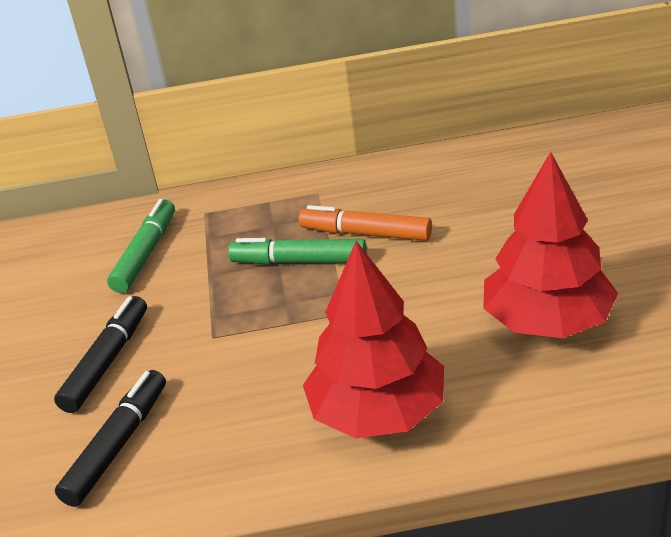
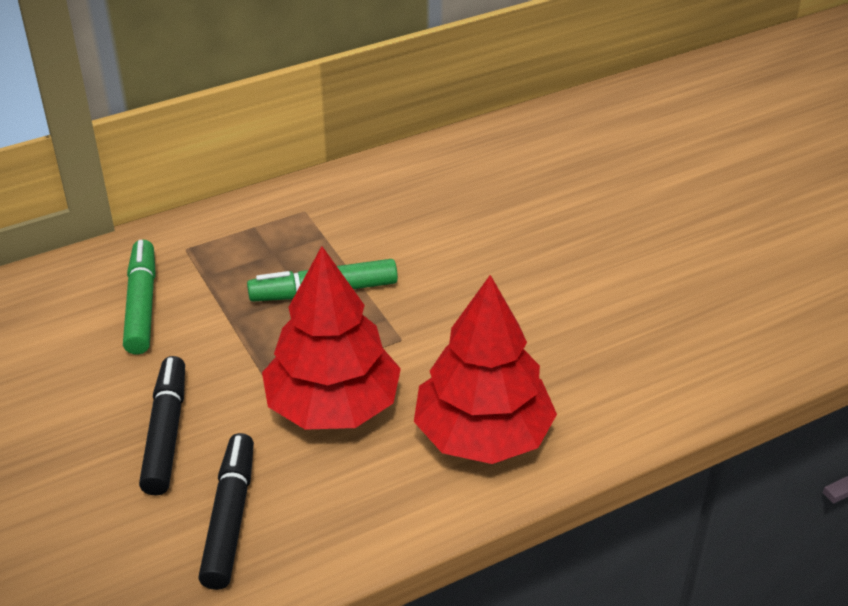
camera: 25 degrees left, 5 degrees up
(365, 233) = (380, 251): orange marker -> none
(547, 321) = (601, 319): red tree -> red tree (333, 405)

